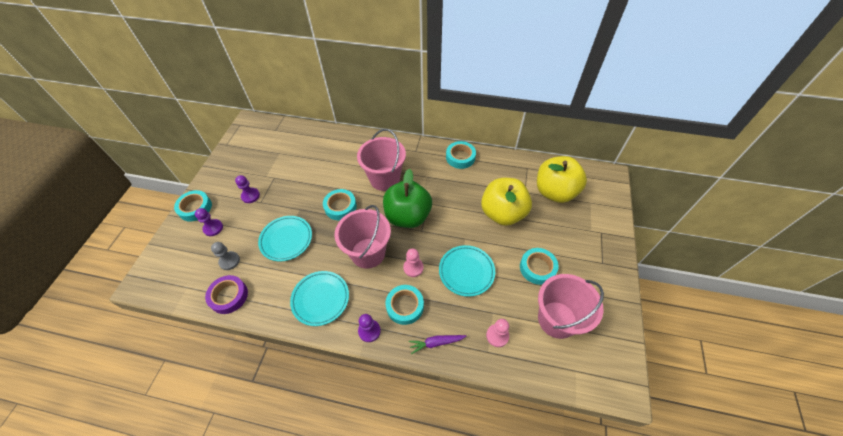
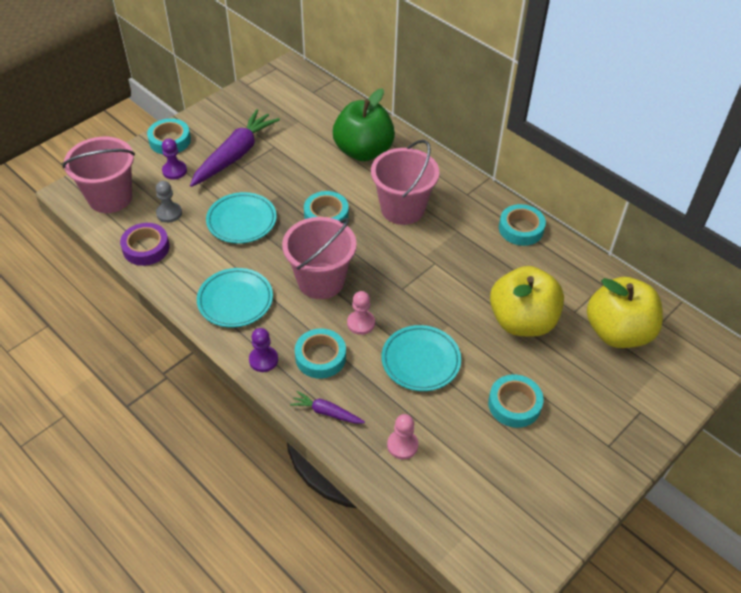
camera: 30 degrees right, 5 degrees down
(250, 196) = (235, 155): purple pawn -> purple carrot
(408, 216) = (398, 265): green apple -> green apple (363, 151)
(557, 319) = (490, 471): pink bucket -> pink bucket (110, 197)

